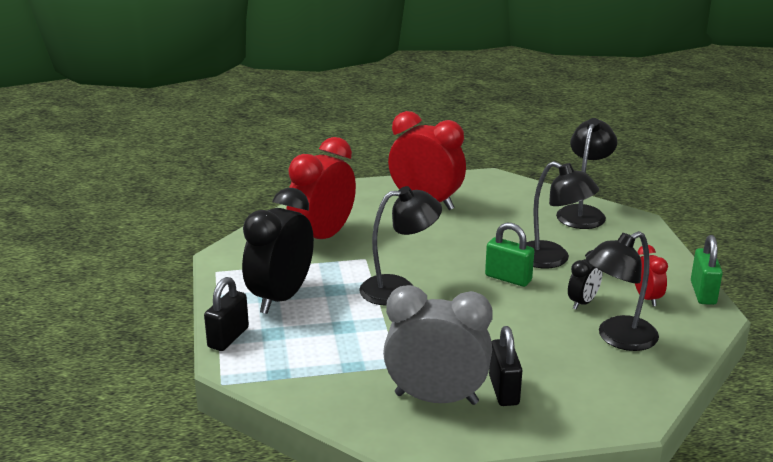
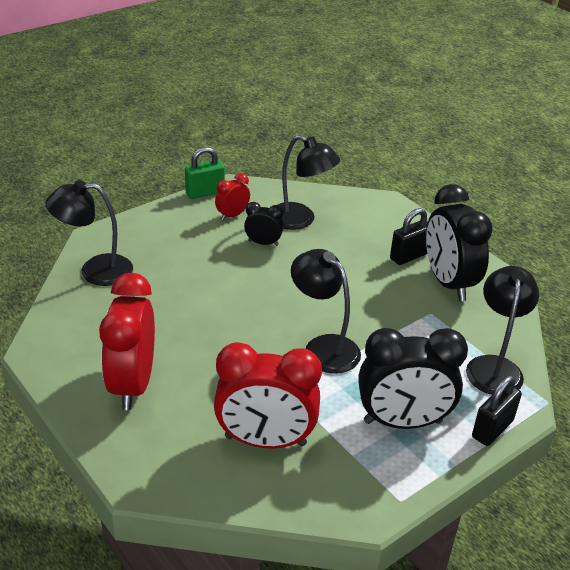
camera: 120 degrees left, 10 degrees up
(228, 337) = (492, 429): black padlock -> black padlock turned 45 degrees counterclockwise
(436, 399) = (448, 283): grey clock -> black clock
(508, 278) = (254, 288): green padlock -> none
(552, 259) = (203, 271): black lamp -> black lamp (494, 366)

